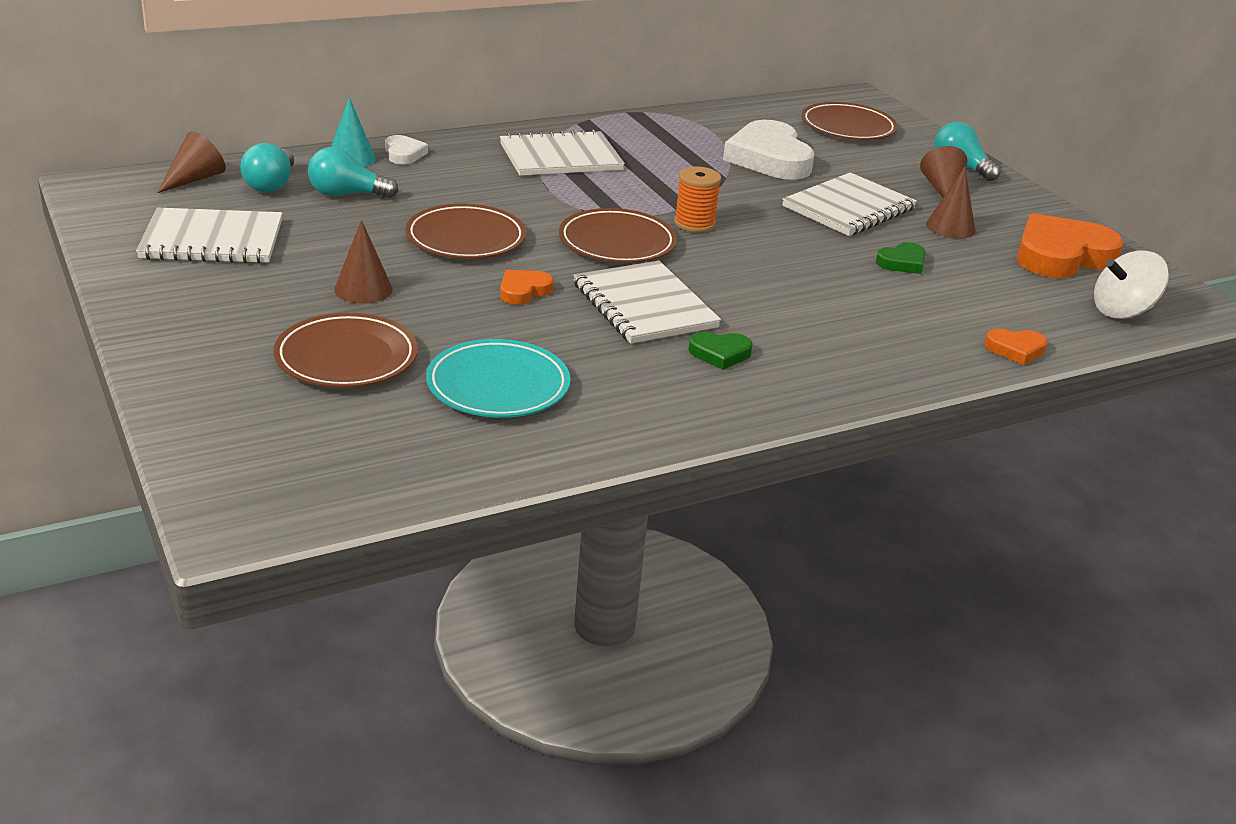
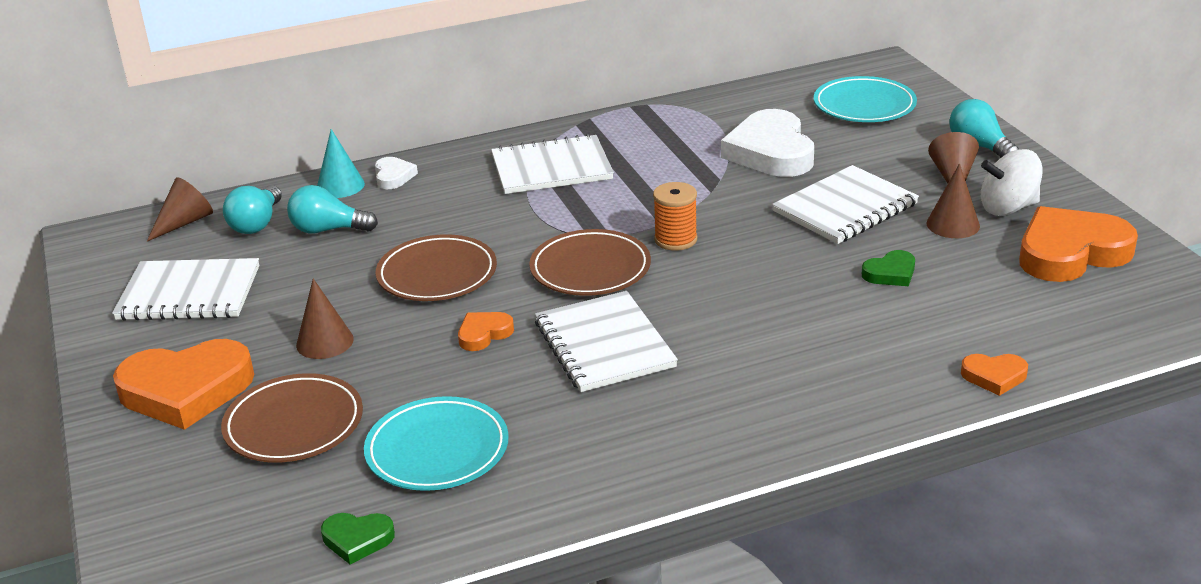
camera: 10 degrees right, 0 degrees up
(227, 323) = (186, 390): none -> orange heart
(720, 353) = (672, 399): green heart -> green heart (357, 539)
(848, 127) = (864, 105): brown plate -> turquoise plate
(1122, 311) = (1125, 320): white spinning top -> white spinning top (1008, 208)

